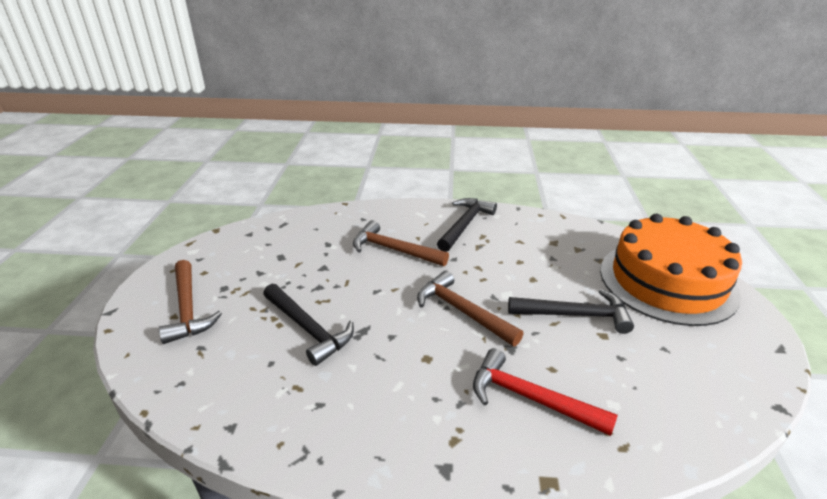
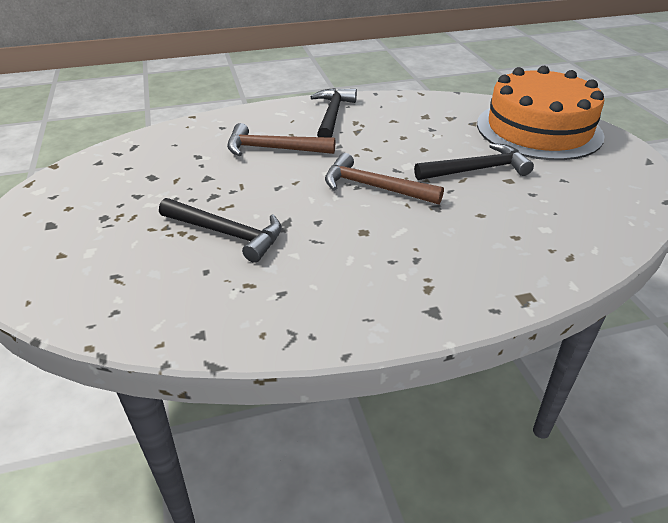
camera: 20 degrees left, 5 degrees up
(188, 309) = (74, 245): brown hammer -> none
(530, 398) = (475, 241): red hammer -> none

